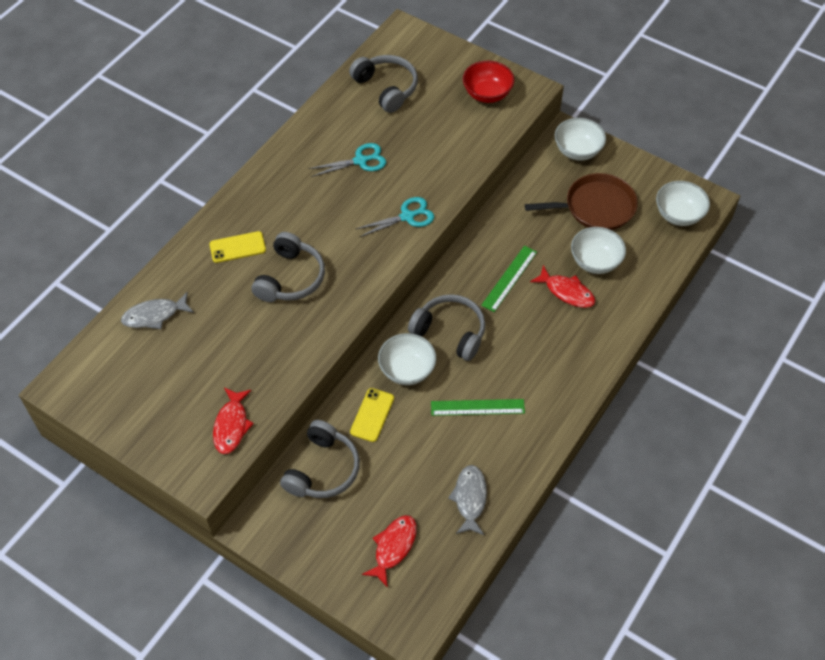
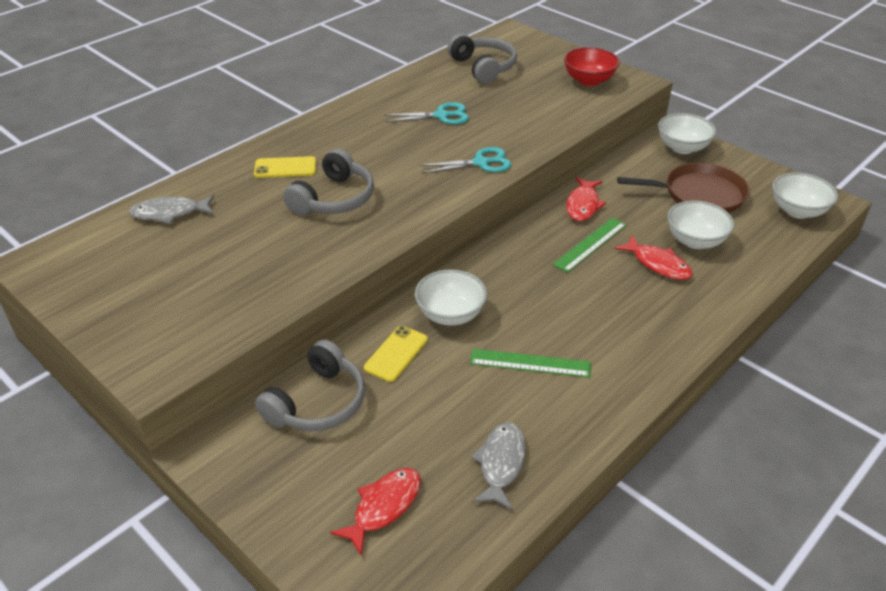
camera: 10 degrees right, 15 degrees down
(231, 425) = (212, 324): red fish -> red fish (583, 205)
(450, 332) = (511, 285): grey headphones -> none

